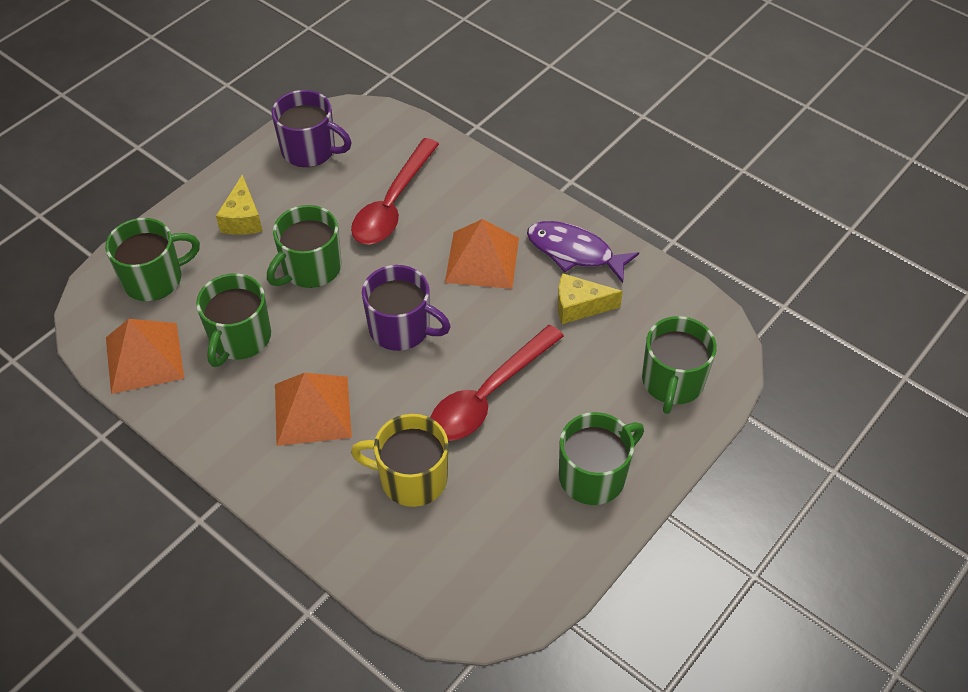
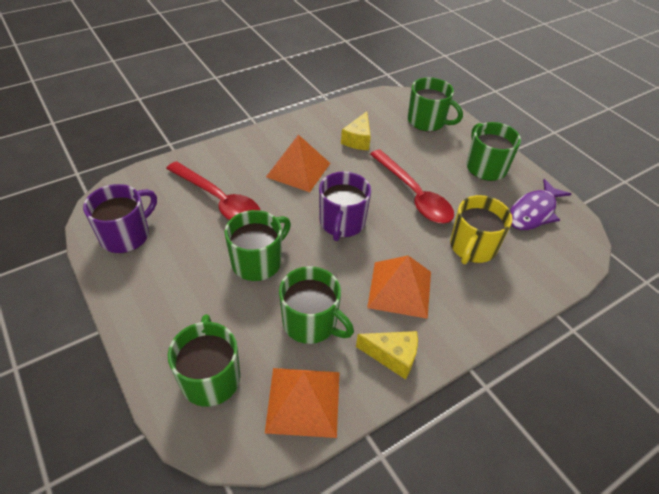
camera: 75 degrees left, 5 degrees down
(243, 219) = (176, 295): yellow cheese -> yellow cheese (392, 356)
(310, 268) = (258, 261): green mug -> green mug turned 105 degrees counterclockwise
(401, 328) = (342, 223): purple mug -> purple mug turned 150 degrees clockwise
(574, 252) = (313, 130): purple fish -> purple fish (533, 212)

